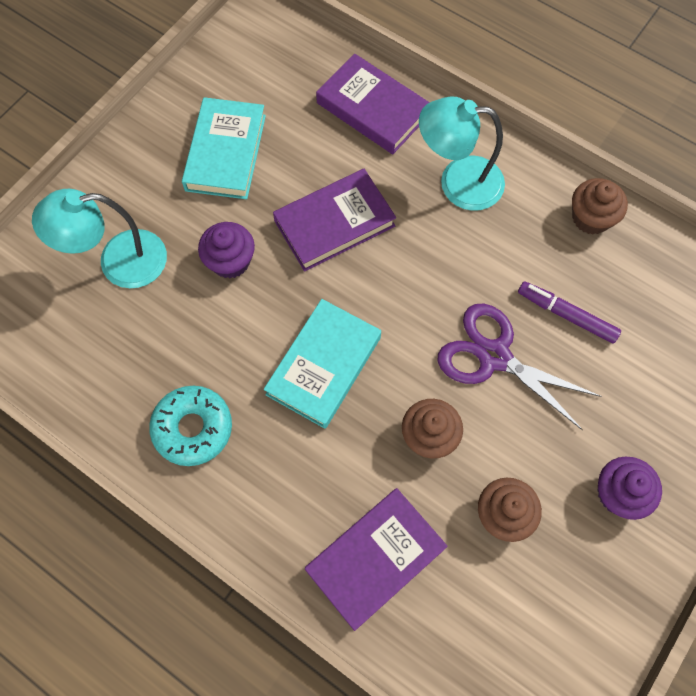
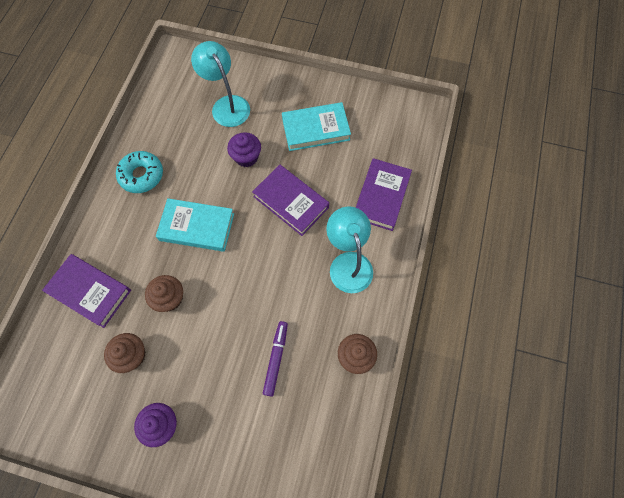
camera: 70 degrees right, 0 degrees up
(494, 356) = (232, 321): purple scissors -> none

